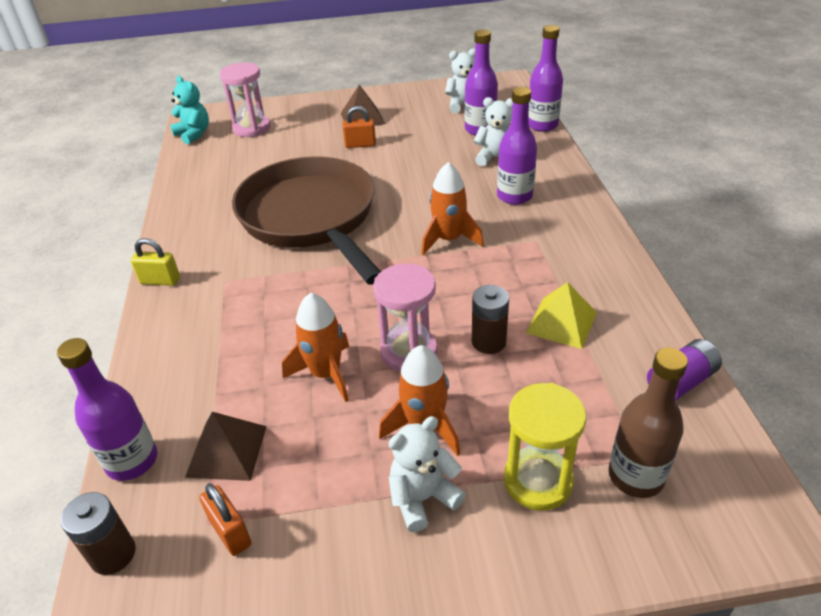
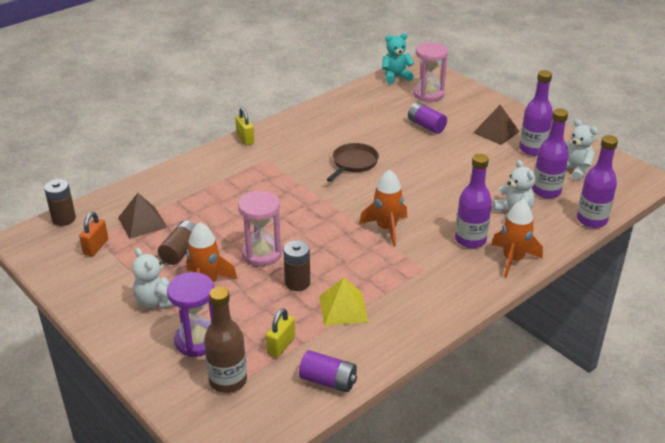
camera: 55 degrees right, 5 degrees down
(132, 461) = (116, 197): purple bottle -> purple bottle (532, 149)
(193, 134) = (396, 77): turquoise teddy bear -> turquoise teddy bear turned 120 degrees counterclockwise
(303, 150) = (426, 126): none -> purple battery
(311, 218) = (353, 163): brown pan -> brown pan, size x0.43
(326, 374) = (220, 230): orange rocket -> orange rocket (513, 259)
(333, 430) = (180, 251): none -> brown battery
(360, 145) = (460, 146): orange padlock -> none
(423, 498) = (156, 301): white teddy bear -> white teddy bear turned 150 degrees counterclockwise
(538, 481) = (197, 341): yellow hourglass -> purple hourglass
(596, 399) = (281, 346): none -> yellow padlock

